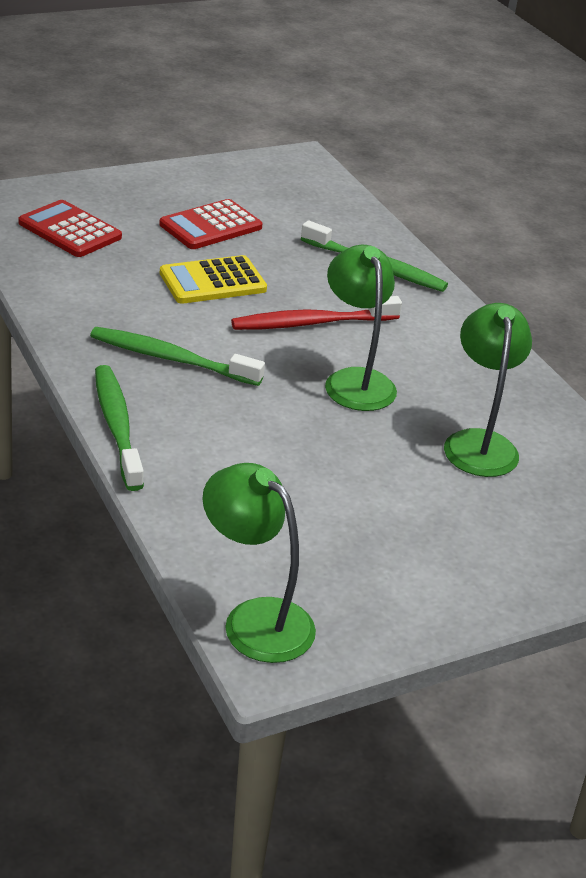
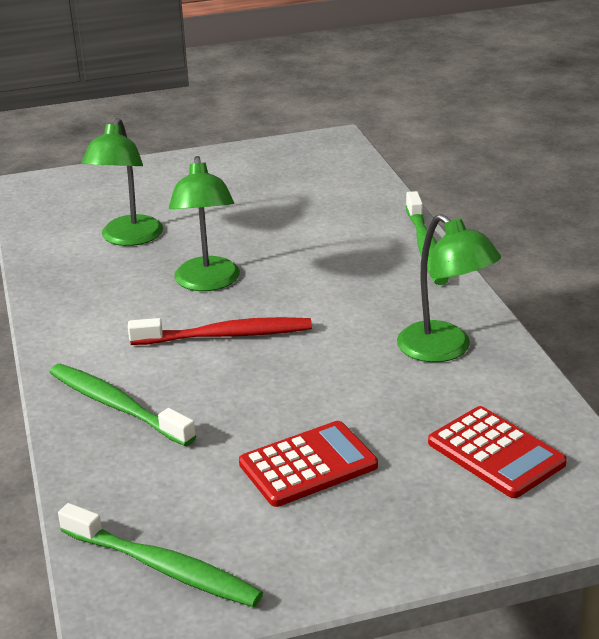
camera: 165 degrees left, 5 degrees down
(171, 359) = (376, 299): green toothbrush -> green toothbrush (163, 567)
(212, 281) = (321, 382): yellow calculator -> none
(255, 619) = (338, 153): green lamp -> green lamp (444, 350)

